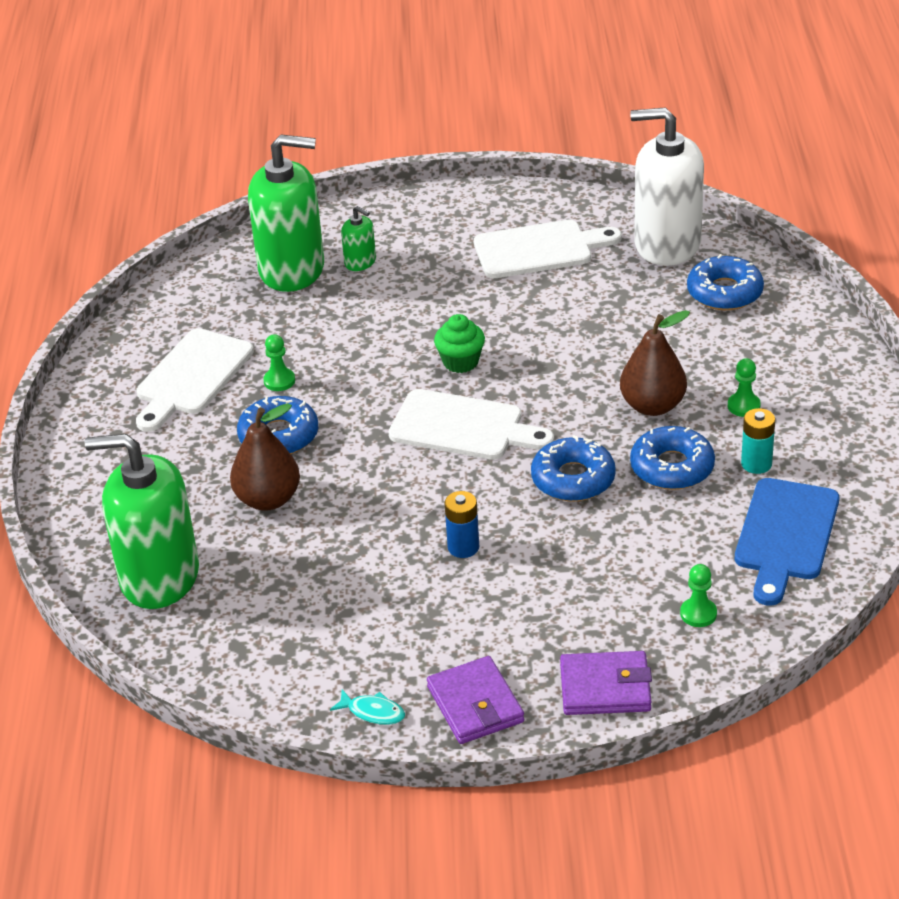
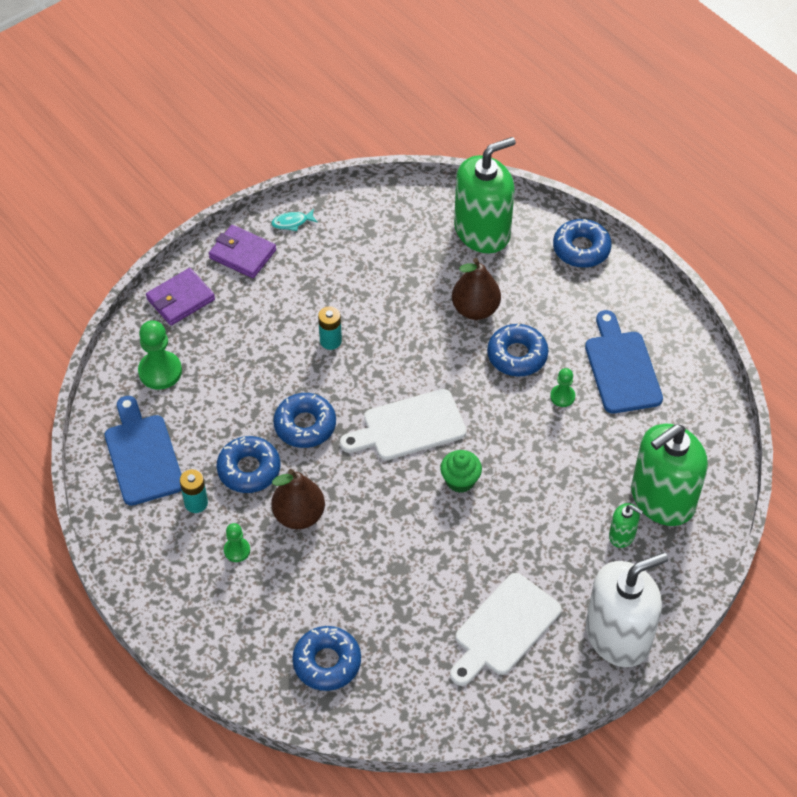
camera: 140 degrees right, 15 degrees up
(79, 501) = (581, 249): none -> blue donut
(191, 376) = (621, 368): white cutting board -> blue cutting board
(360, 262) = (622, 535): green soap dispenser -> green soap dispenser turned 150 degrees counterclockwise
(463, 547) = (330, 341): blue battery -> turquoise battery
(667, 244) = (411, 695): white soap dispenser -> white soap dispenser (618, 635)
(698, 614) = (160, 371): green pawn -> green pawn, size x1.76

